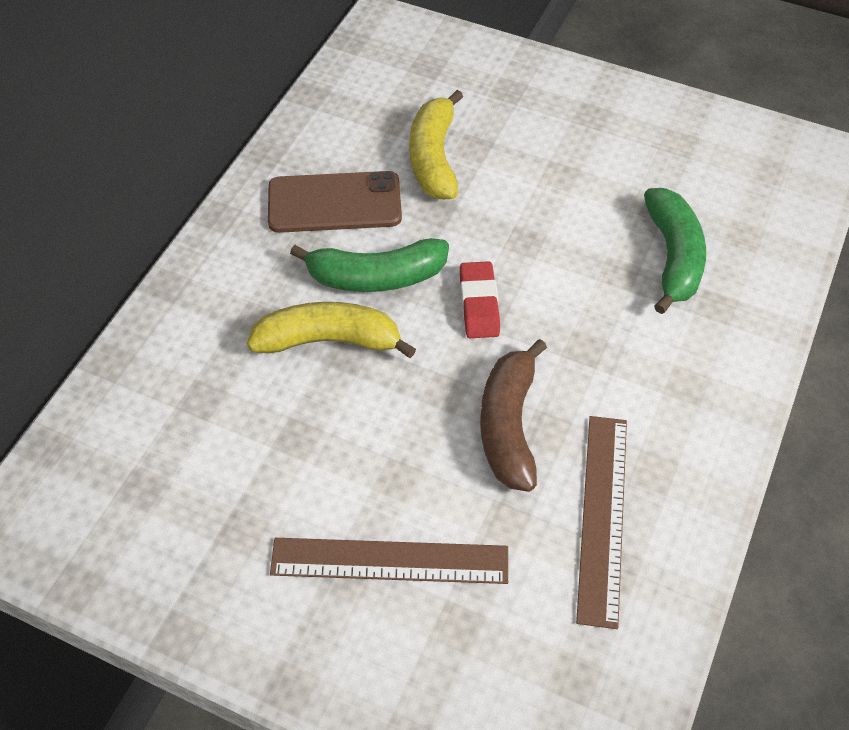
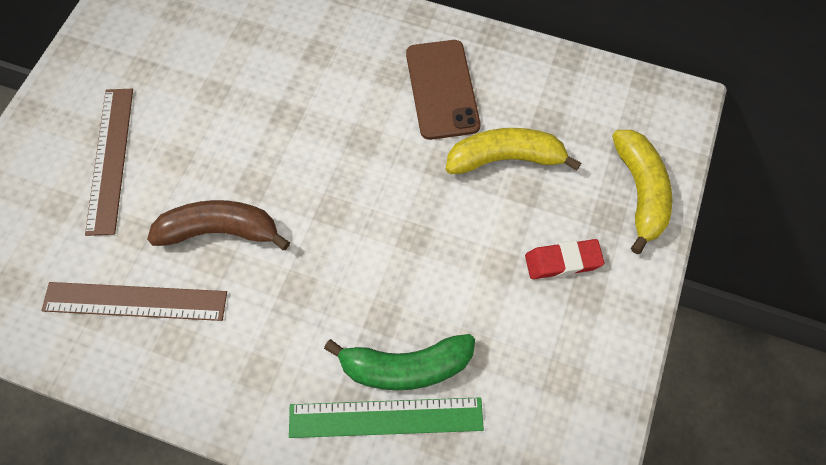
camera: 85 degrees right, 10 degrees up
(329, 341) = (299, 102): yellow banana -> yellow banana (640, 192)
(375, 277) = (365, 126): green banana -> none
(479, 304) = (340, 203): red eraser -> red eraser (562, 261)
(727, 276) = (386, 418): none -> green ruler

